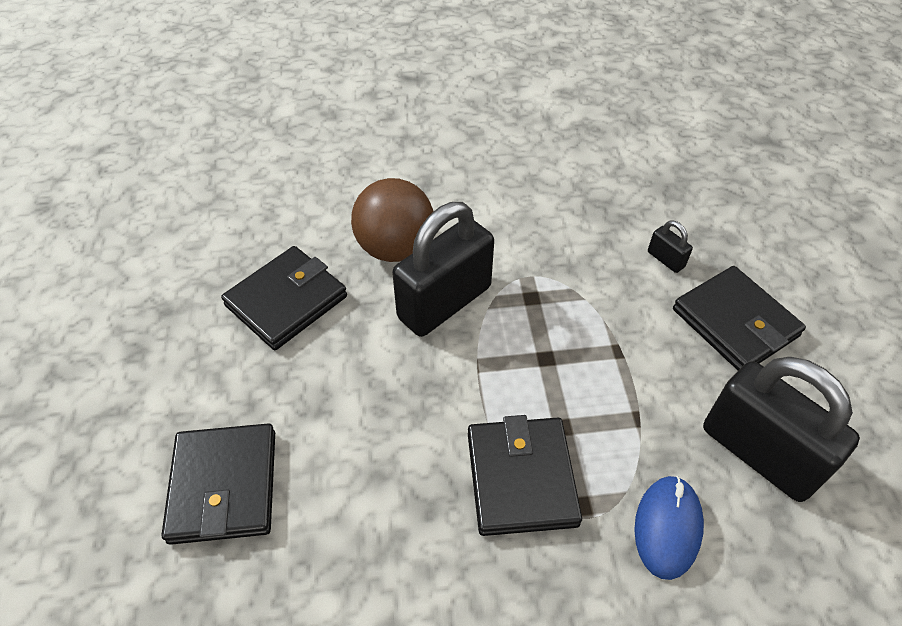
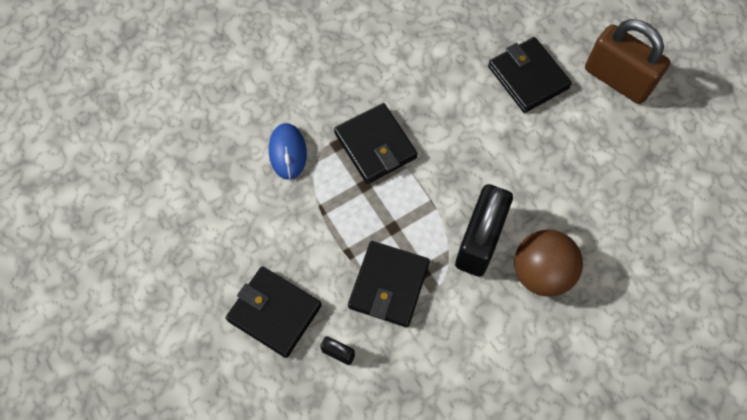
camera: 155 degrees right, 15 degrees up
(105, 423) = (617, 79): none -> brown padlock
(286, 301) = (582, 196): black wallet -> black wallet (389, 285)
(759, 453) = (244, 217): black padlock -> none

